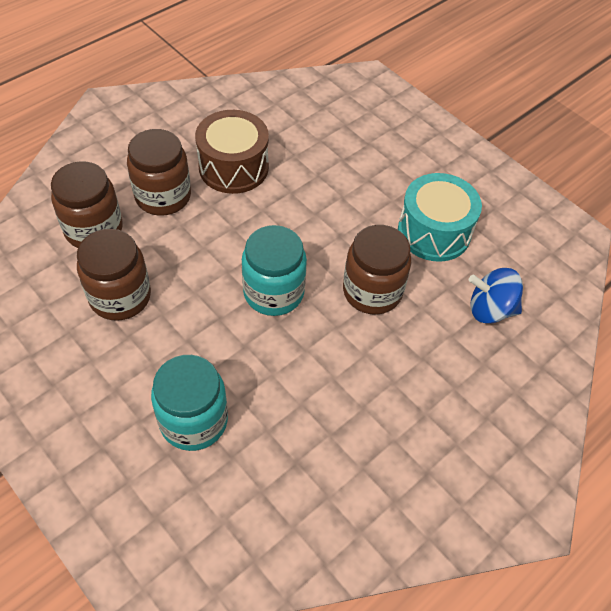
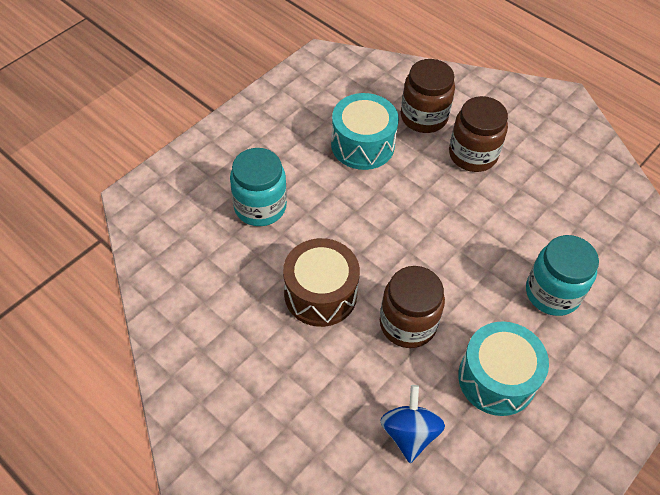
camera: 85 degrees right, 0 degrees up
(120, 297) = (362, 145): brown jar -> turquoise drum
(233, 167) = (525, 200): brown drum -> brown drum (320, 294)
(273, 292) = (389, 246): turquoise jar -> turquoise jar (552, 293)

